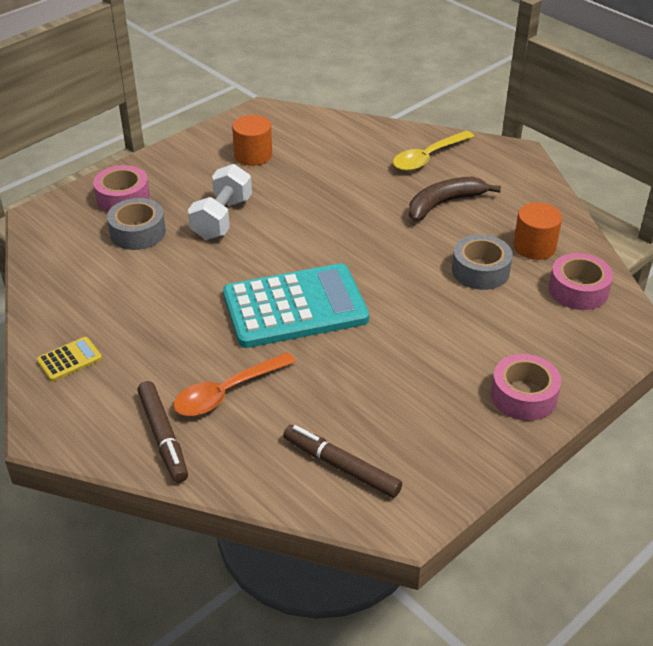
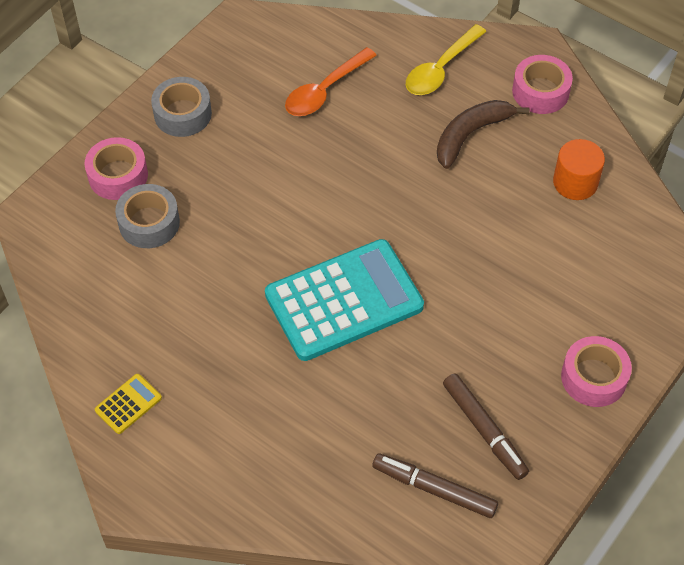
camera: 10 degrees left, 15 degrees up
(163, 436) = (252, 482): brown marker -> brown marker (484, 430)
(222, 218) = (236, 190): white dumbbell -> none
(227, 393) = (301, 420): orange spoon -> orange spoon (325, 91)
(253, 155) = (246, 92): orange cylinder -> none
(480, 270) = (525, 223): grey tape -> grey tape (182, 114)
(578, 290) = (628, 235): pink tape -> pink tape (540, 91)

